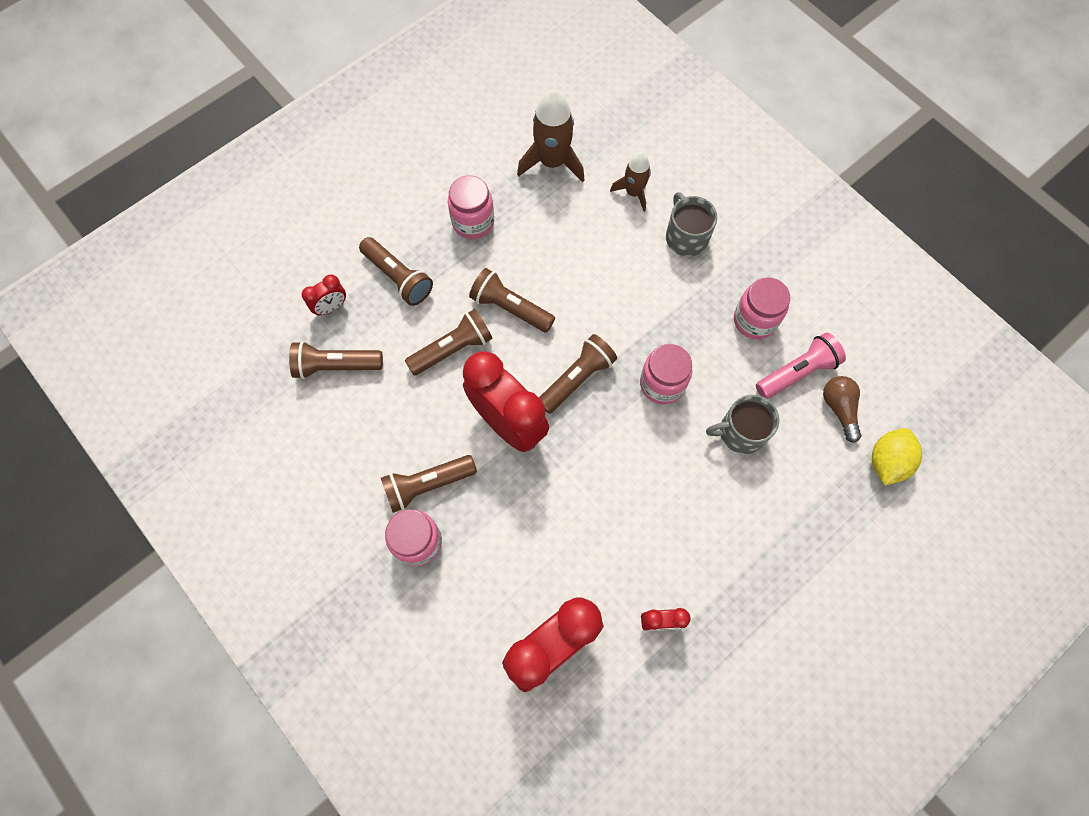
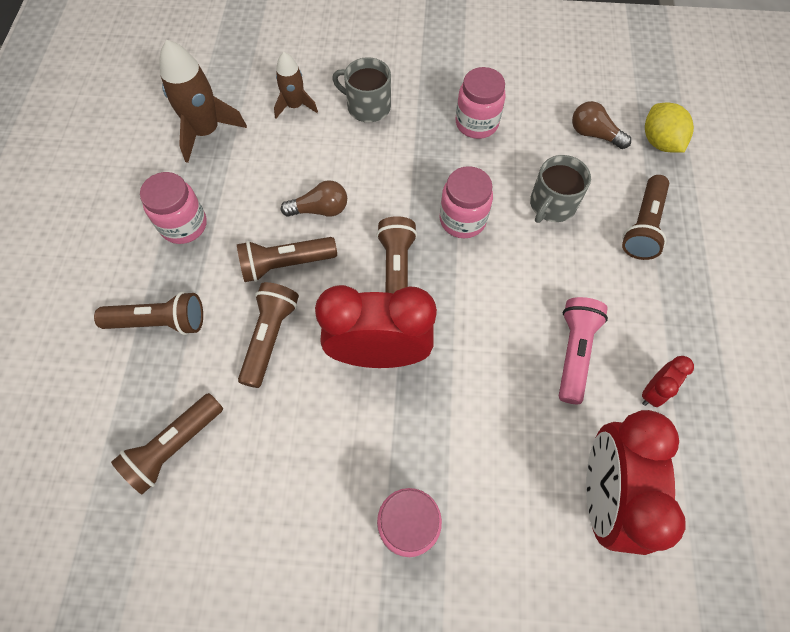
camera: 45 degrees left, 5 degrees down
(331, 307) = (118, 400): red clock -> none
(427, 485) = (365, 468): brown flashlight -> brown flashlight (643, 226)
(571, 288) = (320, 209): none -> brown light bulb
(797, 372) = (542, 134): pink flashlight -> pink flashlight (574, 352)

